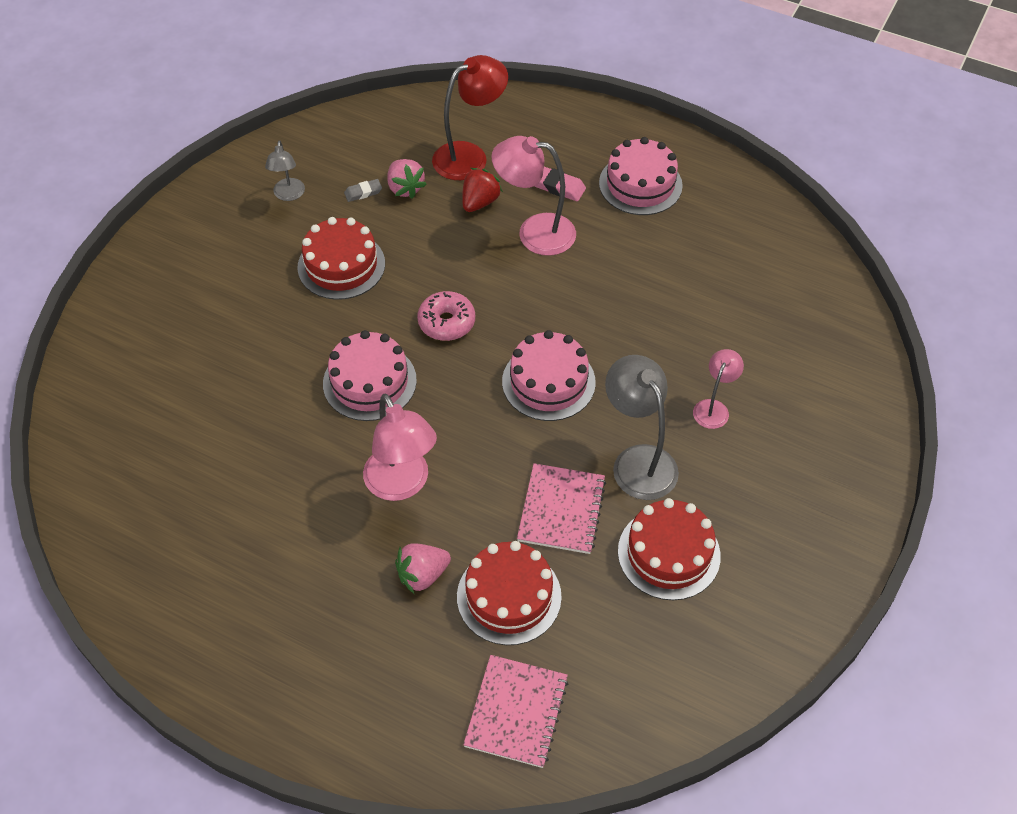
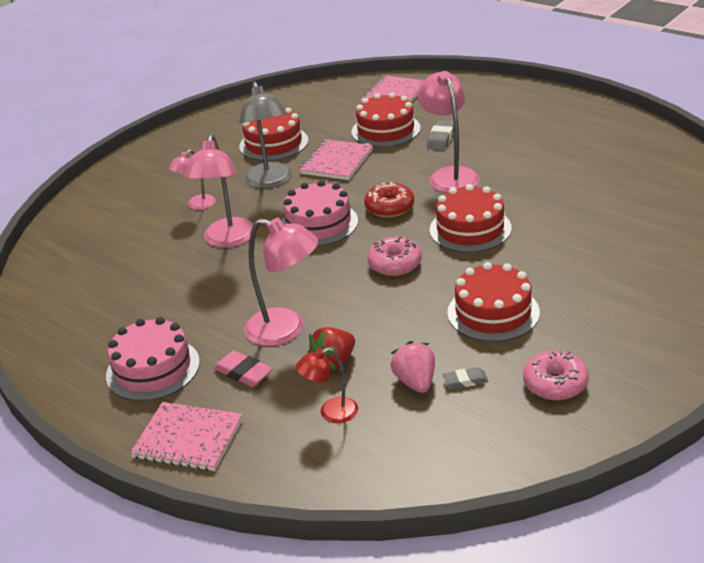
camera: 165 degrees left, 20 degrees down
(288, 195) = (555, 384): grey lamp -> pink donut
(369, 382) = (470, 229): pink cake -> red cake
(422, 575) = (441, 138): pink strawberry -> grey eraser
(469, 415) = (389, 207): none -> red donut
(470, 156) = (331, 413): red lamp -> red lamp, size x0.57
(577, 127) = (188, 438): none -> pink notebook
(646, 349) = (228, 240): none -> pink lamp

